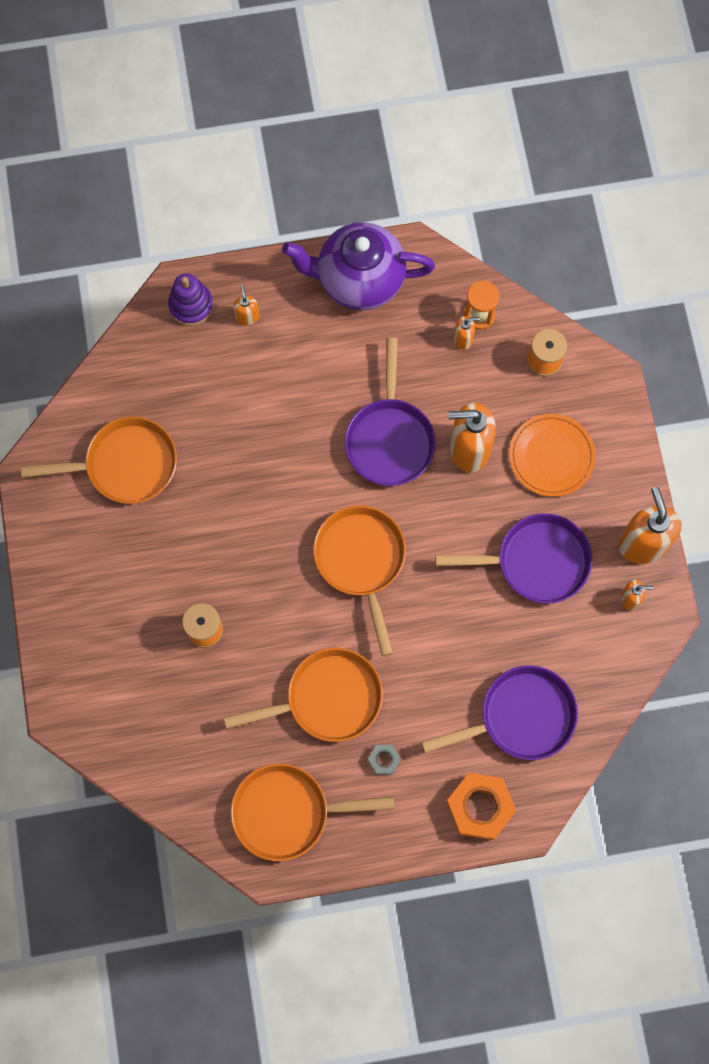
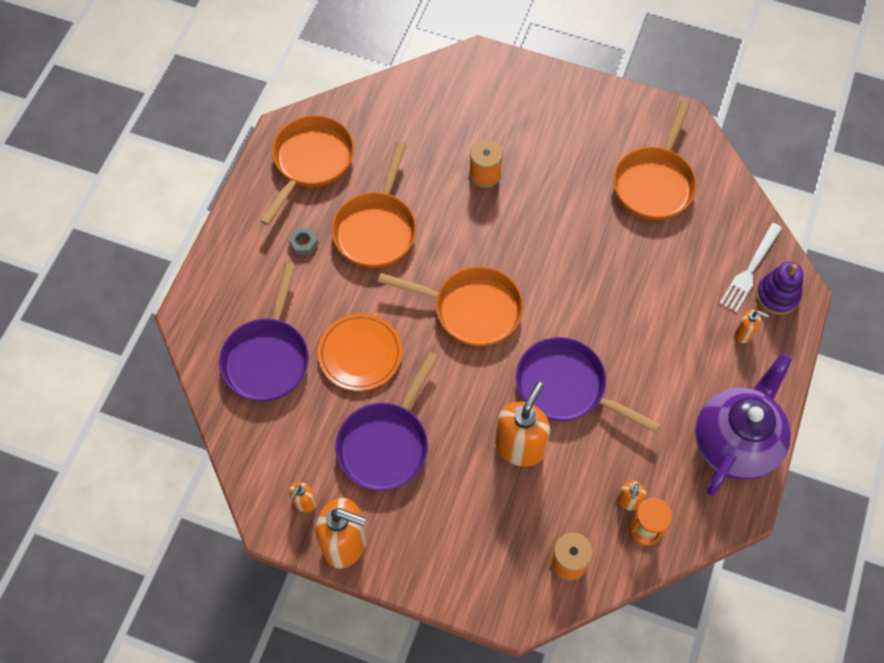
camera: 120 degrees right, 10 degrees down
(177, 339) = (750, 271): none -> white fork
(480, 807) = (221, 290): orange nut -> none
(551, 456) = (472, 513): orange plate -> orange plate (360, 353)

